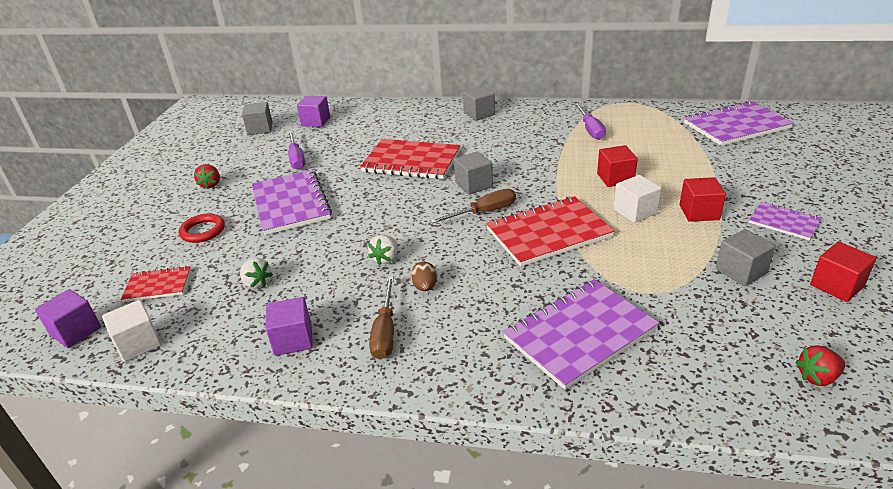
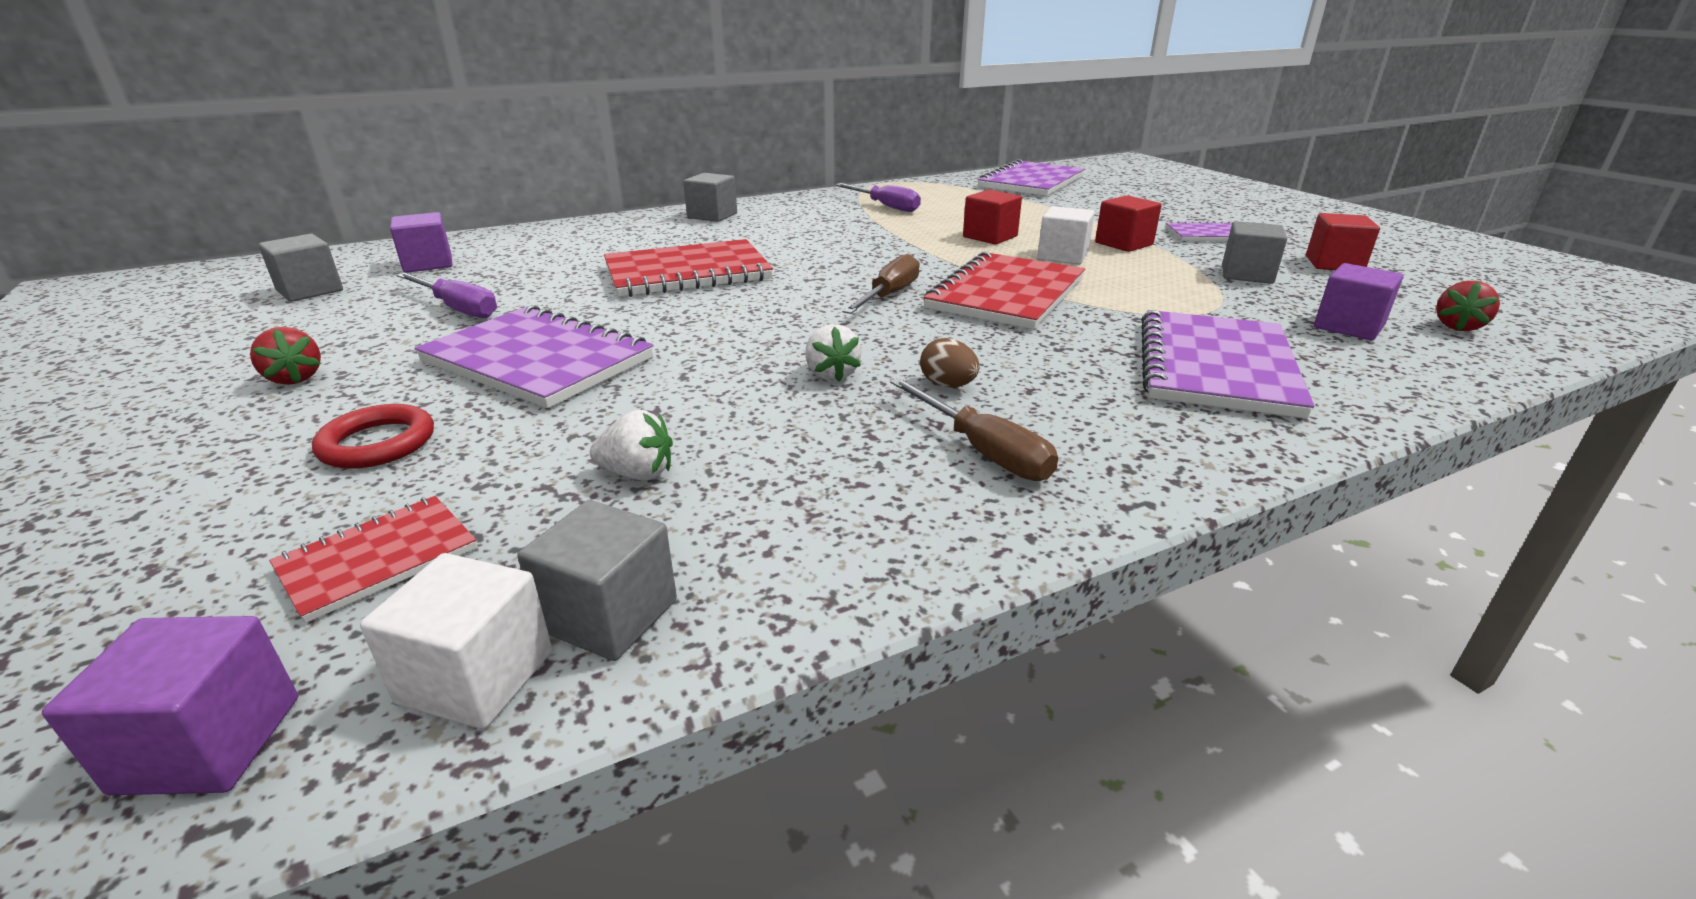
camera: 40 degrees left, 5 degrees down
(293, 339) = (847, 520): purple cube -> purple cube (1348, 326)
(474, 185) = (826, 275): grey cube -> grey cube (609, 615)

